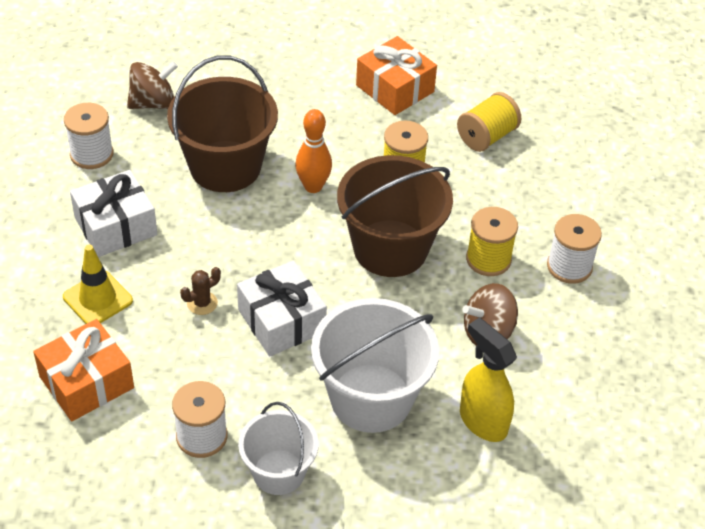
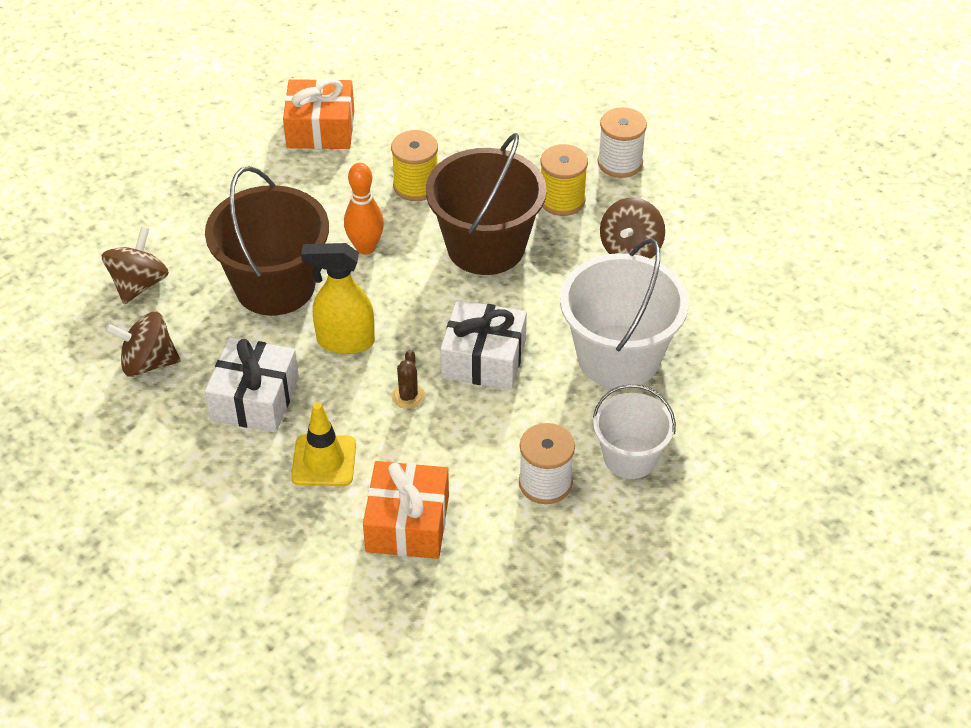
camera: 45 degrees left, 0 degrees up
(92, 154) = (148, 363): white spool -> brown spinning top
(482, 421) = (707, 309): yellow spray bottle -> yellow spray bottle (345, 341)
(486, 136) = (439, 115): yellow spool -> none

